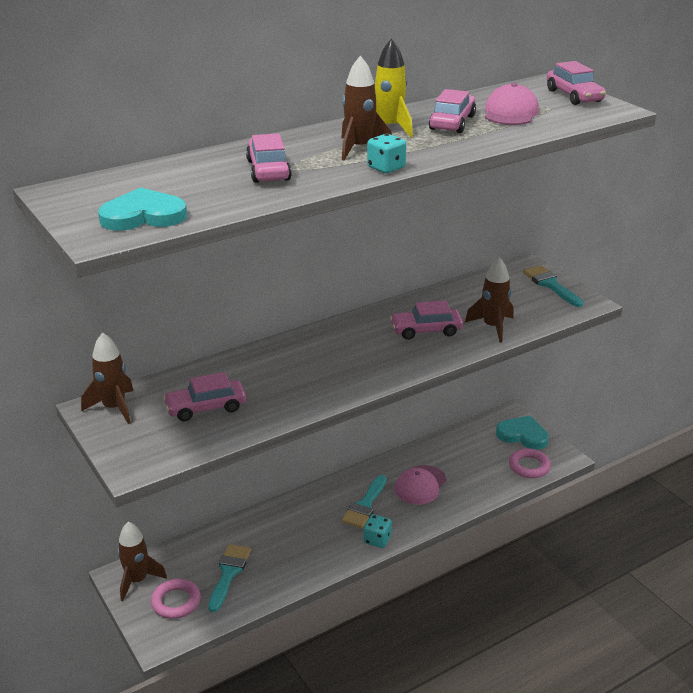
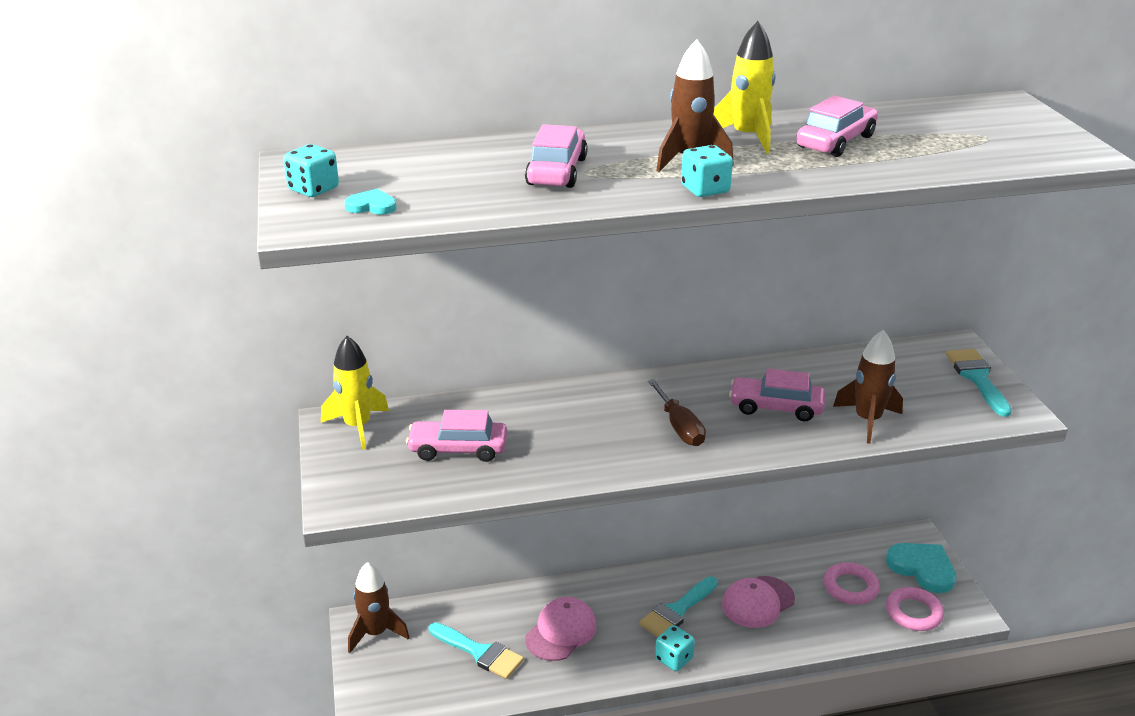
camera: 20 degrees right, 0 degrees up
(85, 210) = (313, 189): none -> turquoise dice
(114, 408) = (357, 426): brown rocket -> yellow rocket
(143, 216) = (372, 206): turquoise heart -> turquoise heart, size x0.49
(176, 602) = (406, 671): pink ring -> pink ring (850, 587)
(229, 573) = (480, 652): turquoise brush -> turquoise brush turned 90 degrees clockwise
(365, 358) = (679, 427): none -> brown screwdriver
(510, 112) = (926, 138): pink cap -> pink cap (561, 632)
(574, 96) = (1034, 127): pink car -> none

